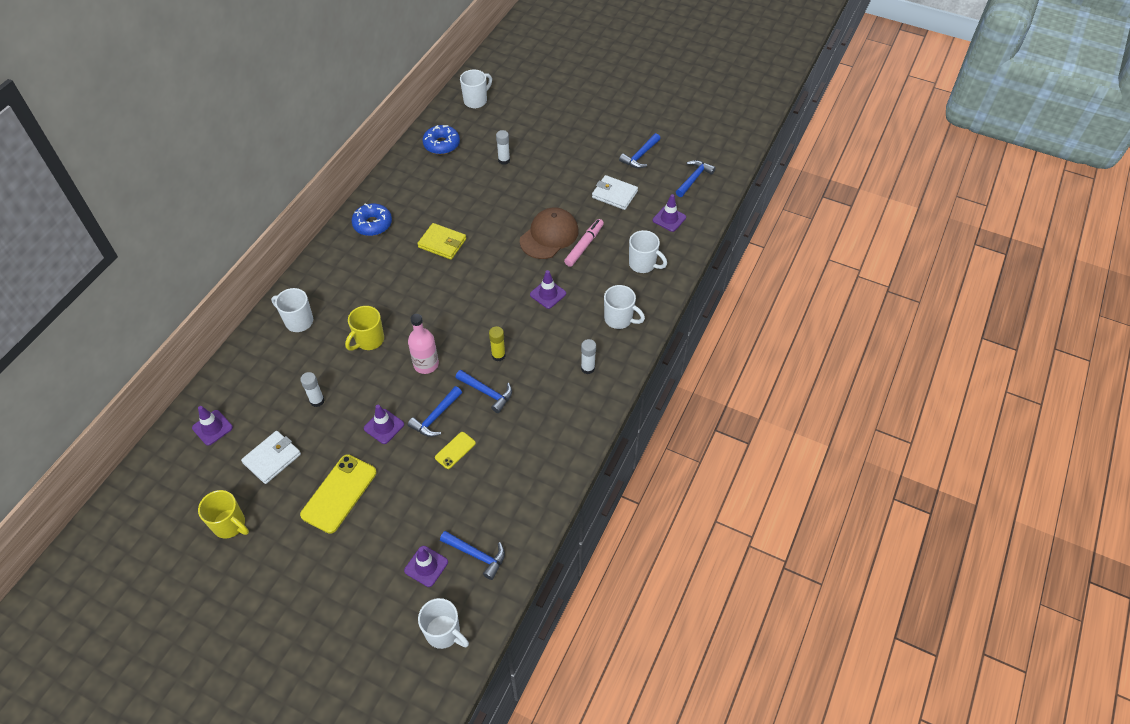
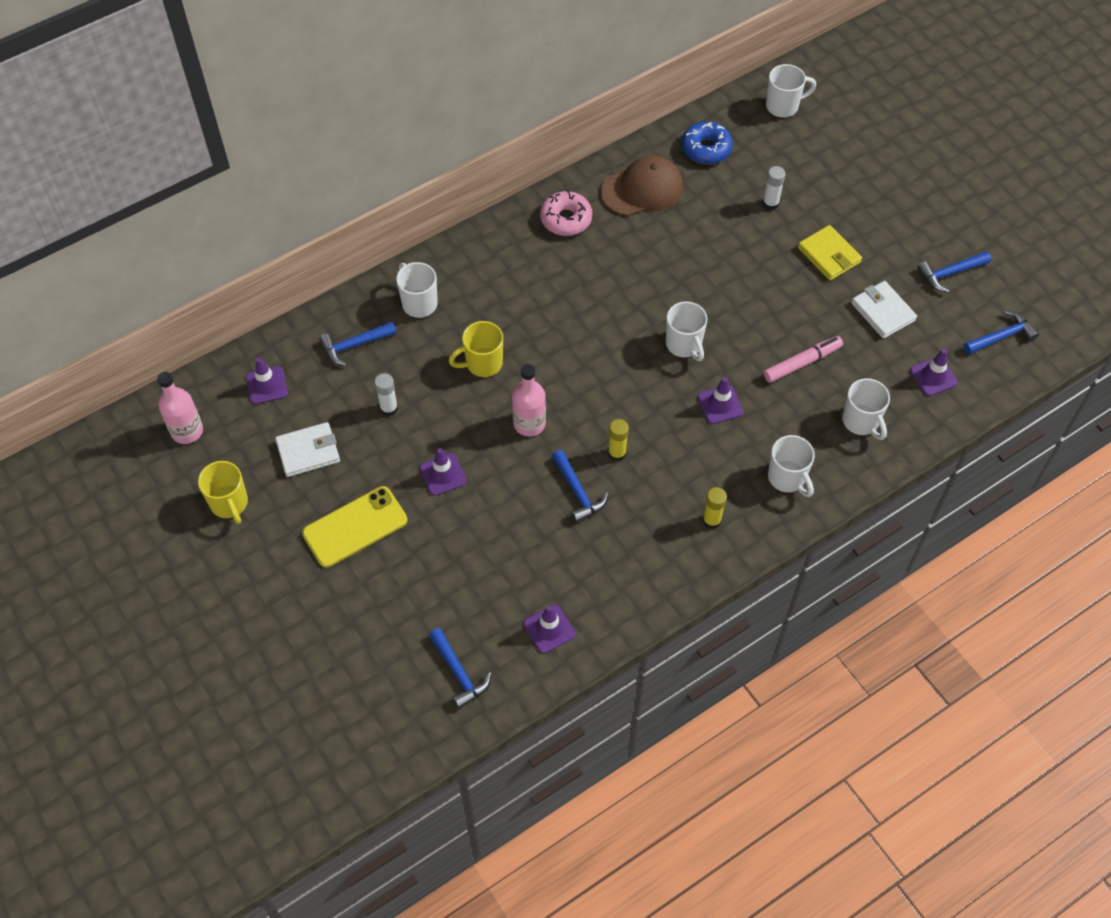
camera: 30 degrees right, 5 degrees up
(165, 489) = (187, 431): none -> pink bottle
(372, 224) = (566, 219): blue donut -> pink donut
(426, 566) = (400, 656): purple traffic cone -> purple traffic cone (549, 629)
(436, 417) = (504, 492): blue hammer -> blue hammer (354, 345)
(442, 243) = (633, 280): yellow wallet -> yellow wallet (829, 255)
(444, 633) = (377, 738): white mug -> white mug (684, 345)
(455, 450) = (503, 542): yellow phone -> none
(549, 235) = (767, 329): brown cap -> brown cap (642, 189)
(587, 368) = (711, 520): white glue stick -> yellow glue stick

